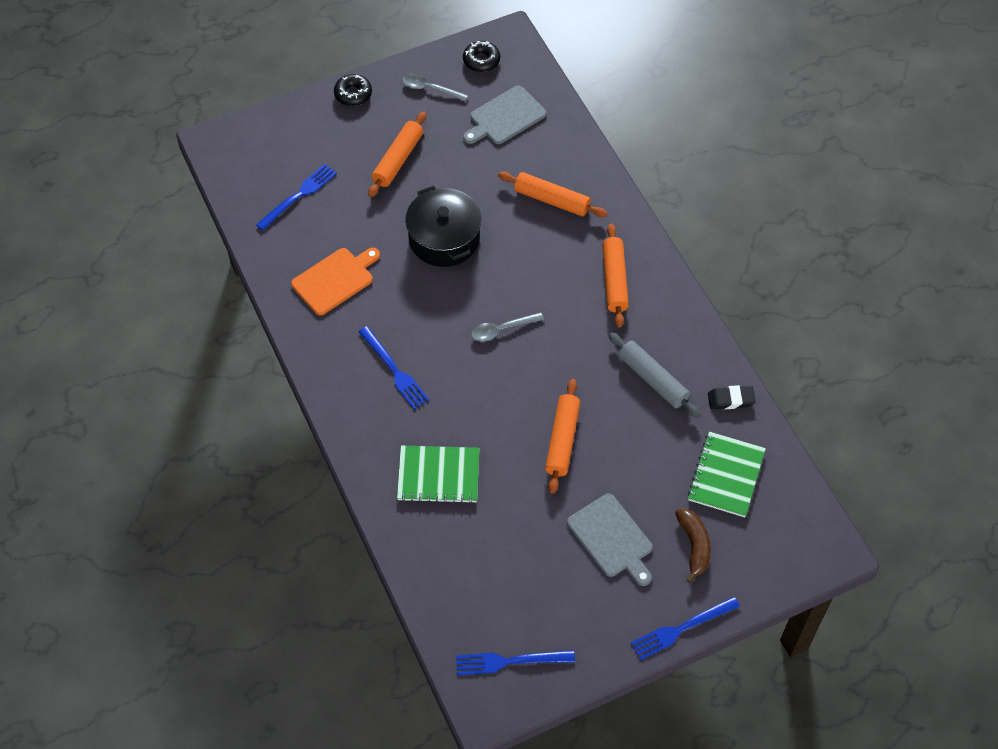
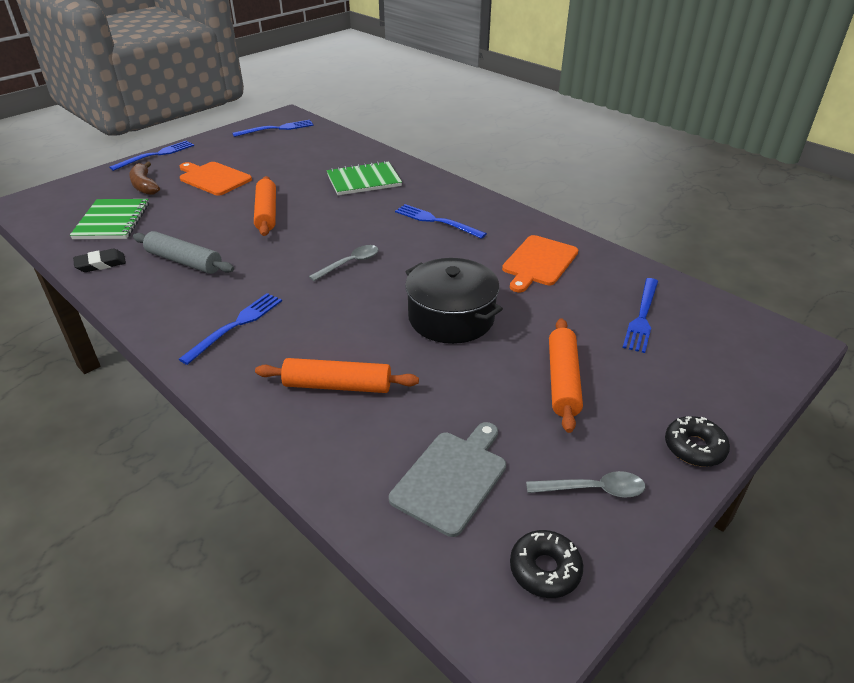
camera: 160 degrees right, 20 degrees down
(612, 538) = (213, 178): grey cutting board -> orange cutting board
(614, 280) = (236, 325): orange rolling pin -> blue fork

